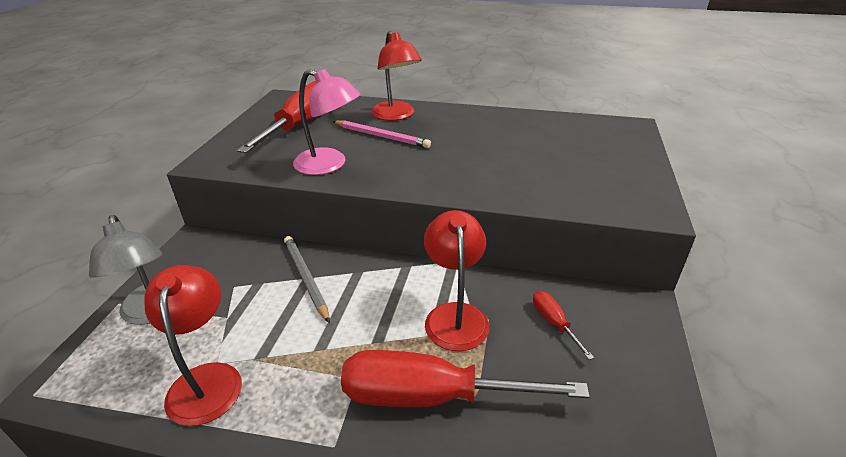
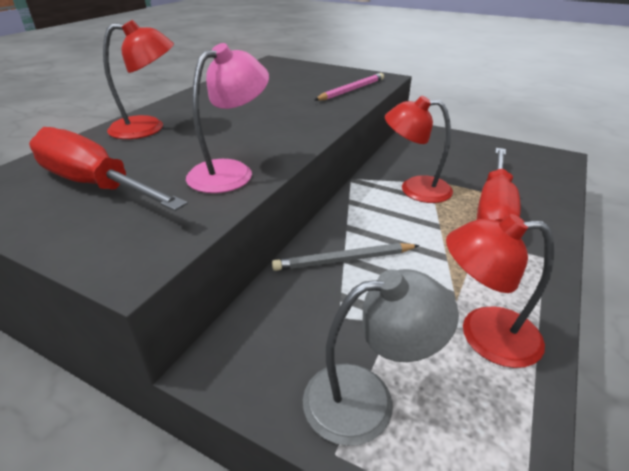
camera: 75 degrees left, 0 degrees up
(381, 136) = (191, 140): pink pencil -> pink pencil (351, 90)
(554, 323) = (428, 157): red screwdriver -> none

